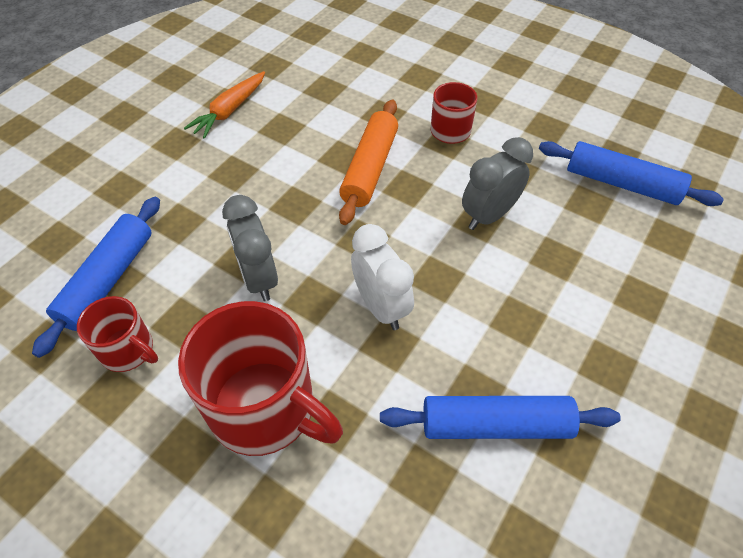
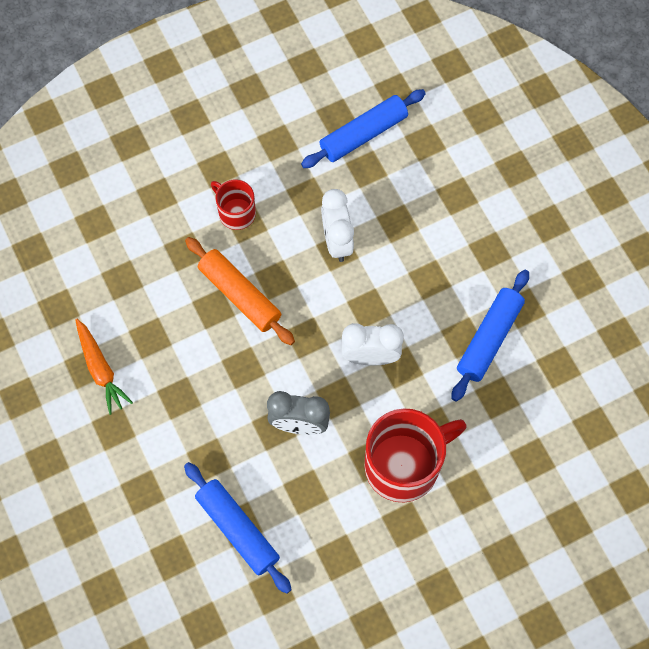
camera: 60 degrees left, 15 degrees up
(128, 350) = (310, 534): red mug -> none
(489, 216) = (337, 241): grey clock -> white clock

